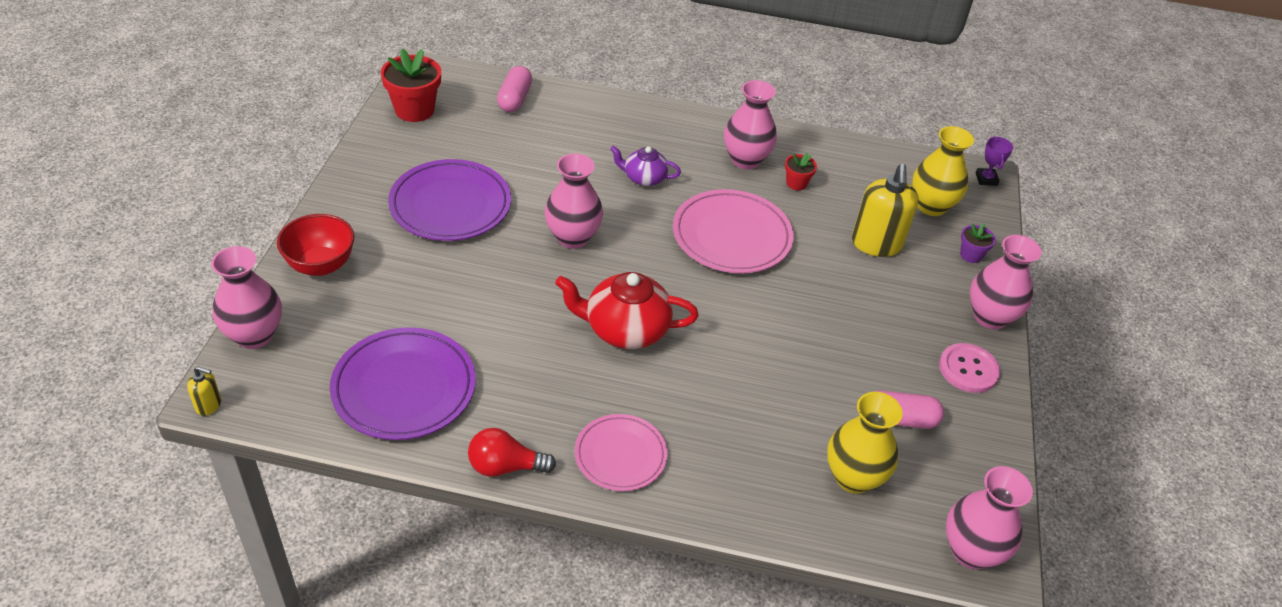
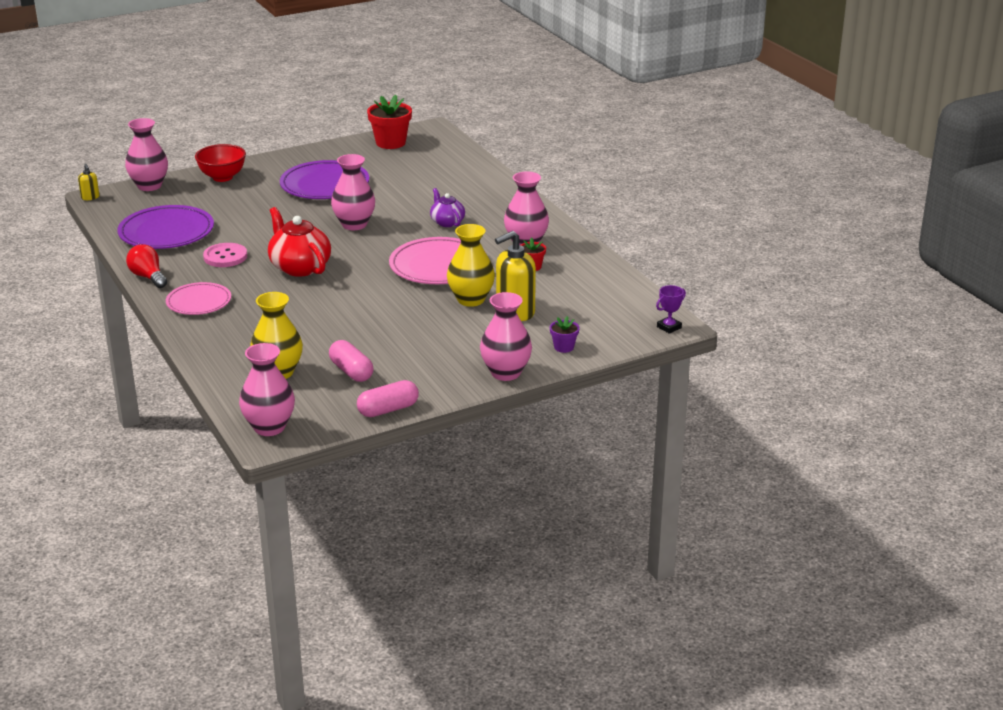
camera: 55 degrees right, 15 degrees down
(514, 99) = (453, 161): pink capsule -> pink capsule (388, 409)
(931, 206) = (595, 317): yellow vase -> yellow vase (471, 300)
(968, 369) = (437, 380): pink button -> pink button (225, 257)

